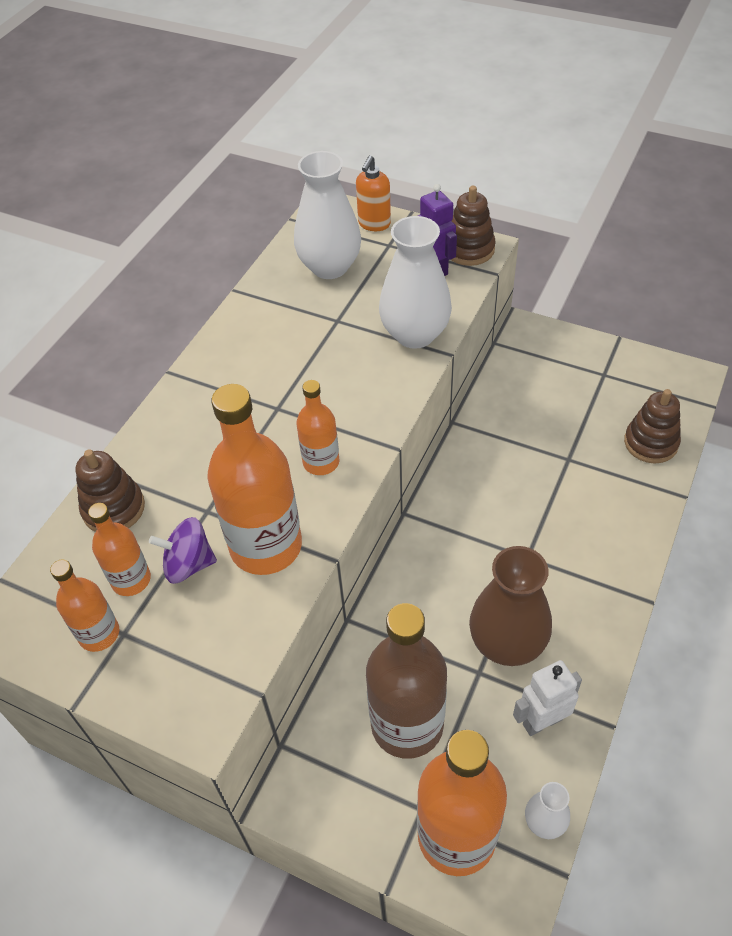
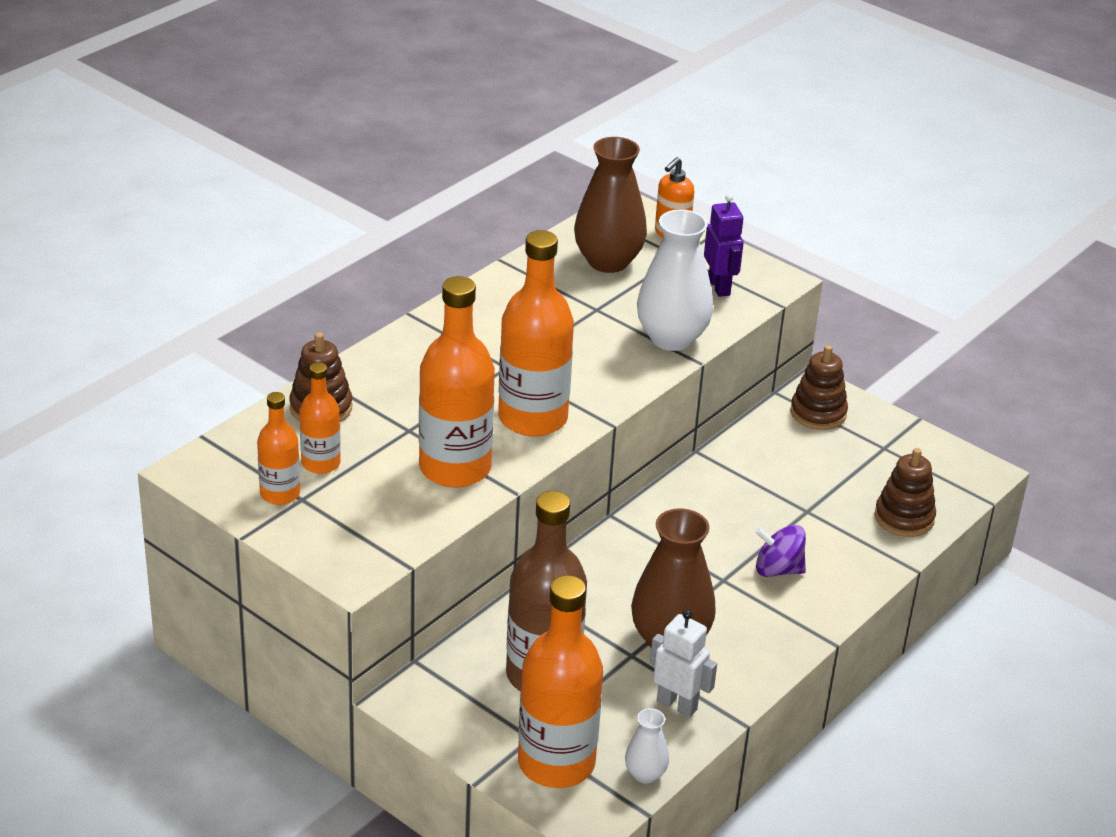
camera: 10 degrees right, 15 degrees down
(188, 564) = (378, 464): purple spinning top -> purple spinning top (778, 569)
(321, 462) = (532, 418): orange bottle -> orange bottle, size x1.85
(330, 267) = (608, 261): white vase -> brown vase
(469, 249) = (763, 278): brown stacking toy -> brown stacking toy (818, 413)
(542, 721) = (677, 705): white robot -> white robot turned 45 degrees clockwise

